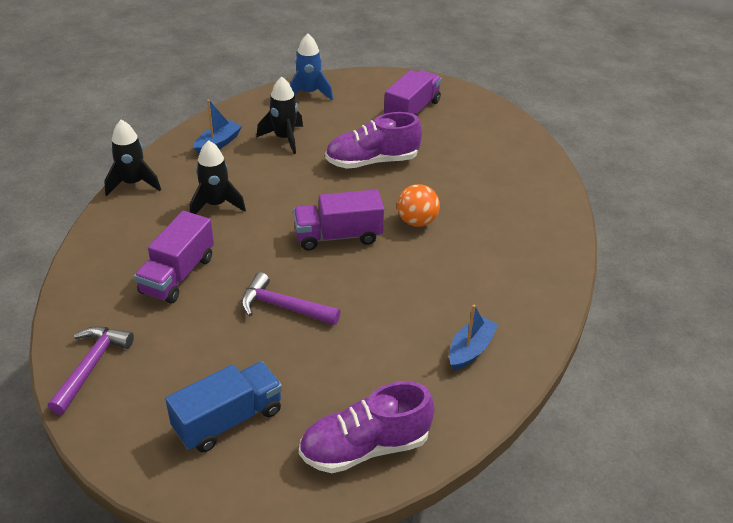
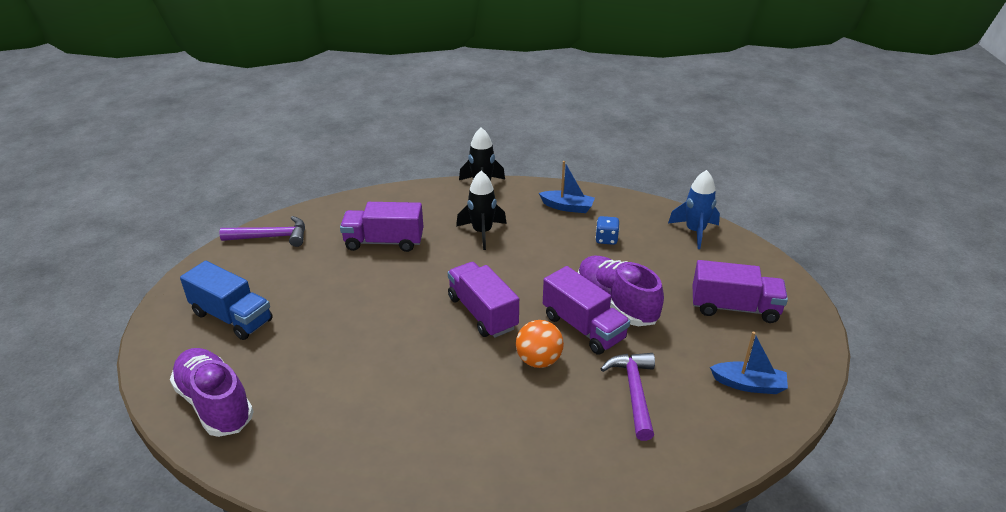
camera: 70 degrees right, 5 degrees down
(283, 307) = (370, 308): purple hammer -> purple hammer (634, 392)
(284, 138) = (606, 239): black rocket -> blue dice
(391, 187) = (583, 327): none -> purple truck
(470, 349) = (359, 449): blue boat -> blue boat (748, 384)

